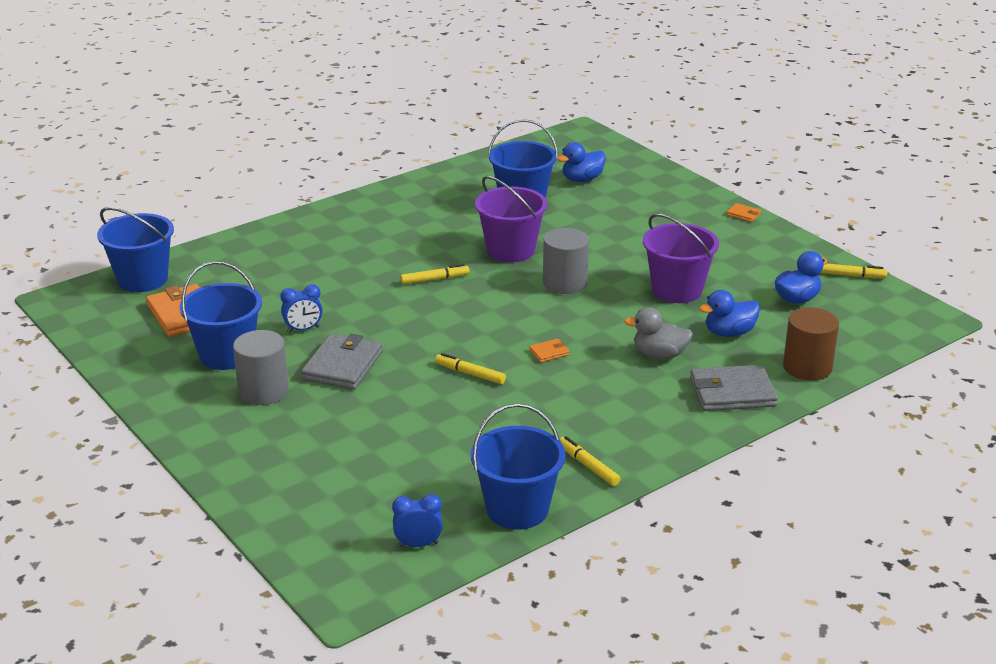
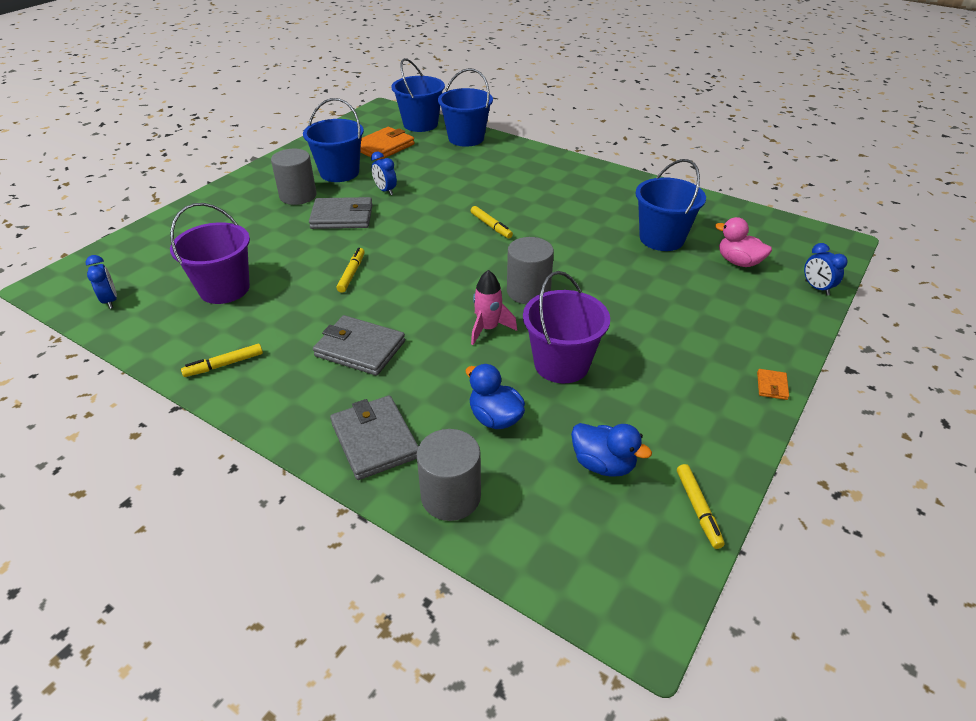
camera: 70 degrees right, 10 degrees up
(510, 250) = (566, 251): purple bucket -> purple bucket (224, 289)
(517, 509) = (157, 338): blue bucket -> blue bucket (466, 138)
(549, 352) = (402, 307): orange wallet -> none
(582, 179) = (738, 262): blue duck -> pink duck
(588, 466) = (224, 365): yellow marker -> yellow marker turned 150 degrees counterclockwise
(604, 384) = (360, 349): none -> grey wallet
(610, 314) = (488, 329): none -> pink rocket
(638, 161) = (816, 288): none -> blue clock
(659, 355) = (427, 374): grey duck -> none
(807, 367) = (451, 496): brown cylinder -> grey cylinder

